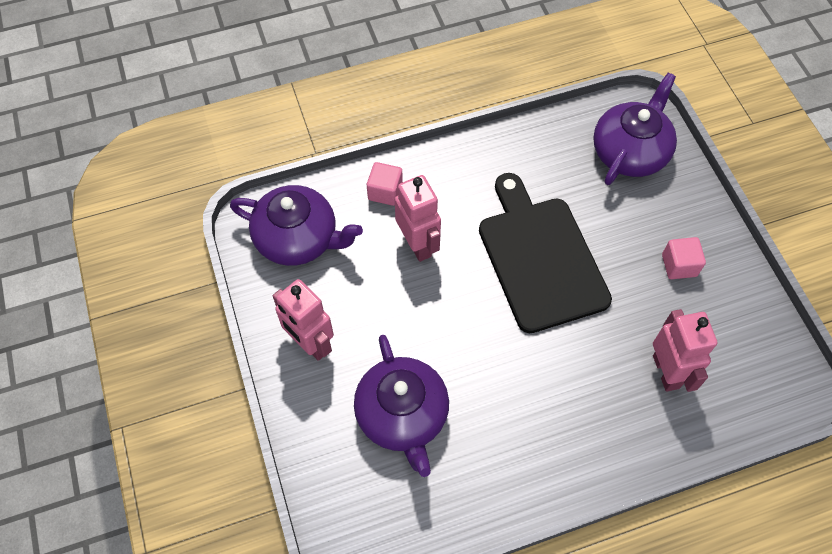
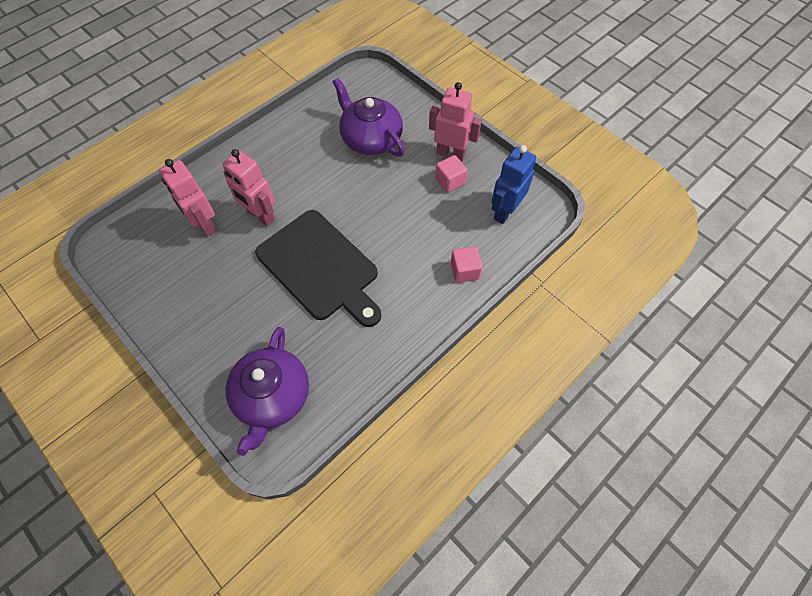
camera: 155 degrees right, 0 degrees up
(298, 238) = (504, 211): purple teapot -> blue robot
(418, 244) = (417, 241): pink robot -> pink robot (260, 216)
(679, 265) = (207, 305): pink cube -> pink cube (450, 181)

